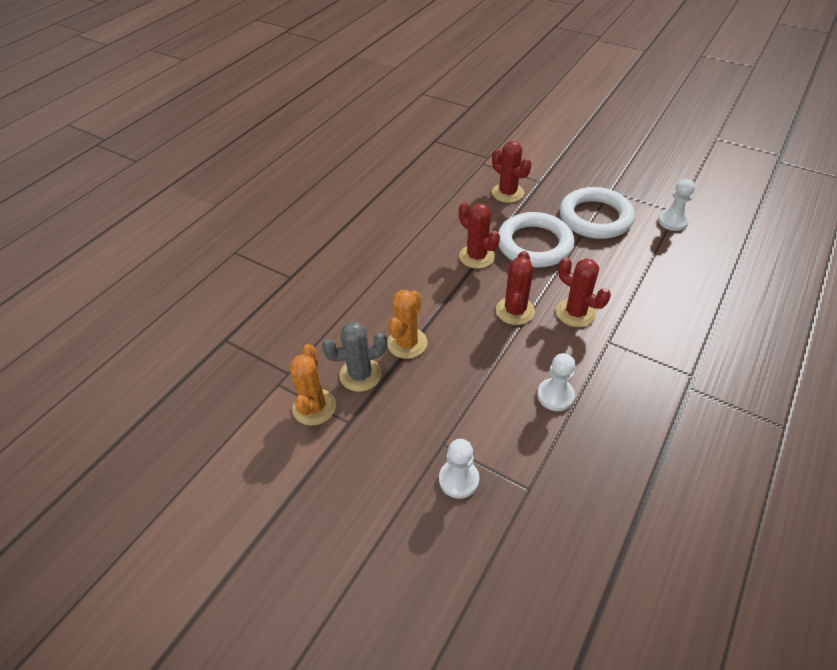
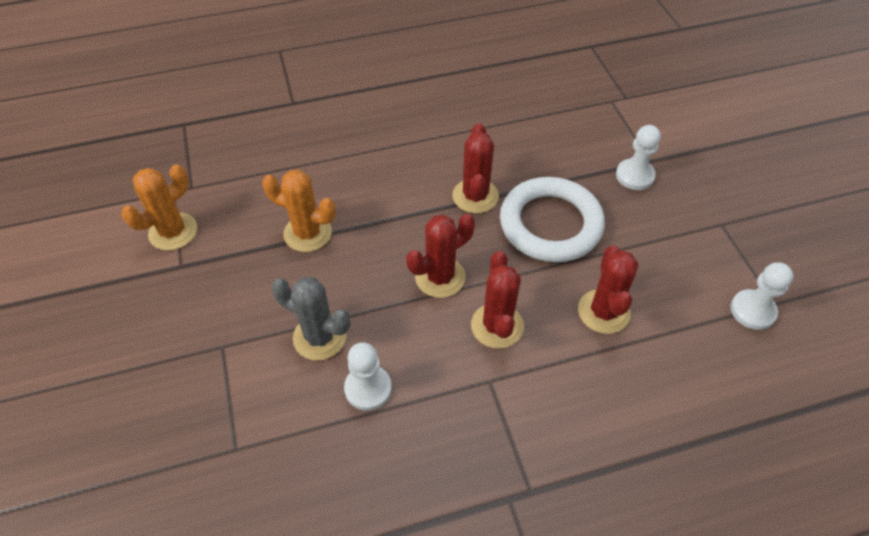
camera: 40 degrees right, 5 degrees up
(360, 375) = (238, 232): grey cactus -> grey cactus (320, 337)
(407, 343) = (308, 233): orange cactus -> orange cactus turned 45 degrees clockwise
(459, 479) = (195, 388): white pawn -> white pawn (634, 176)
(507, 193) = (595, 150): red cactus -> red cactus (603, 311)
(595, 217) = (659, 242): white ring -> none

